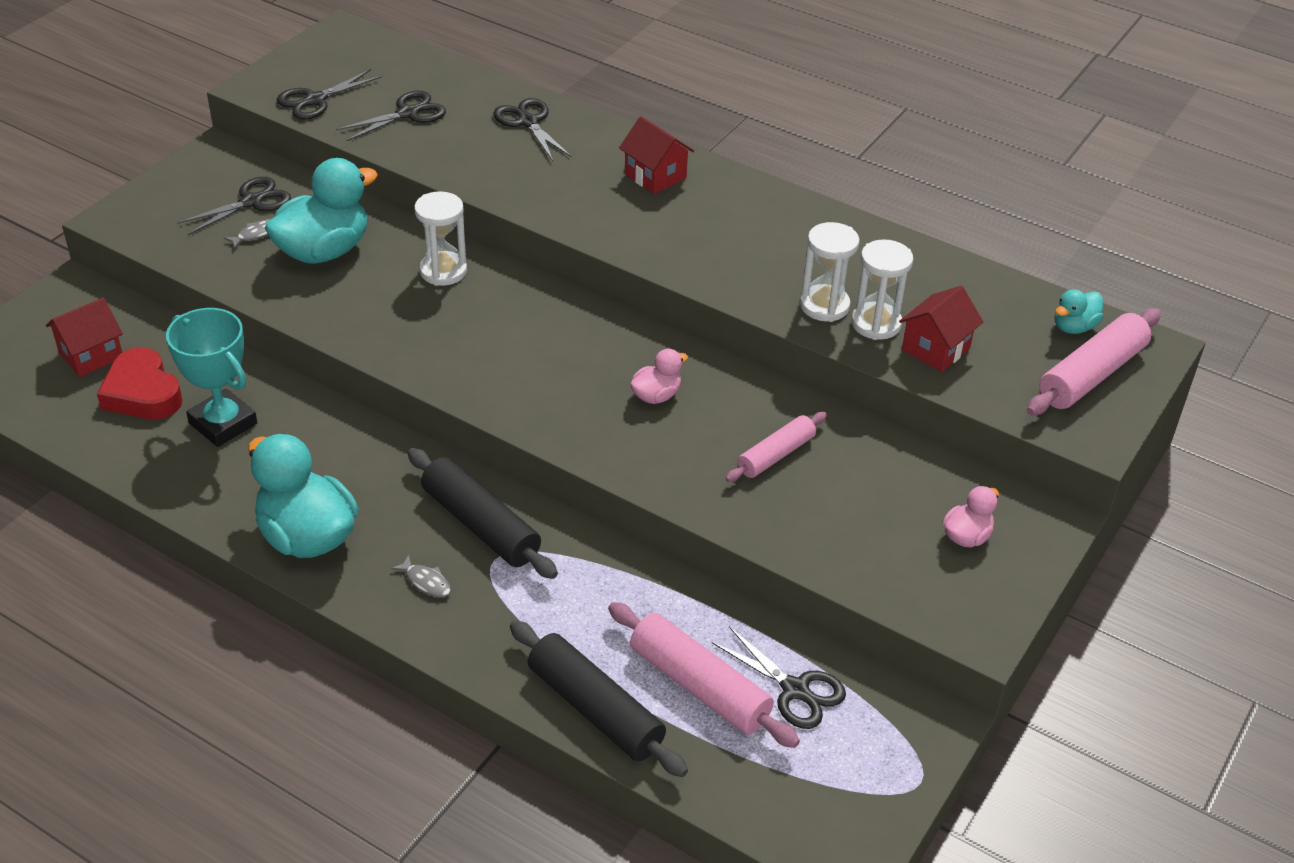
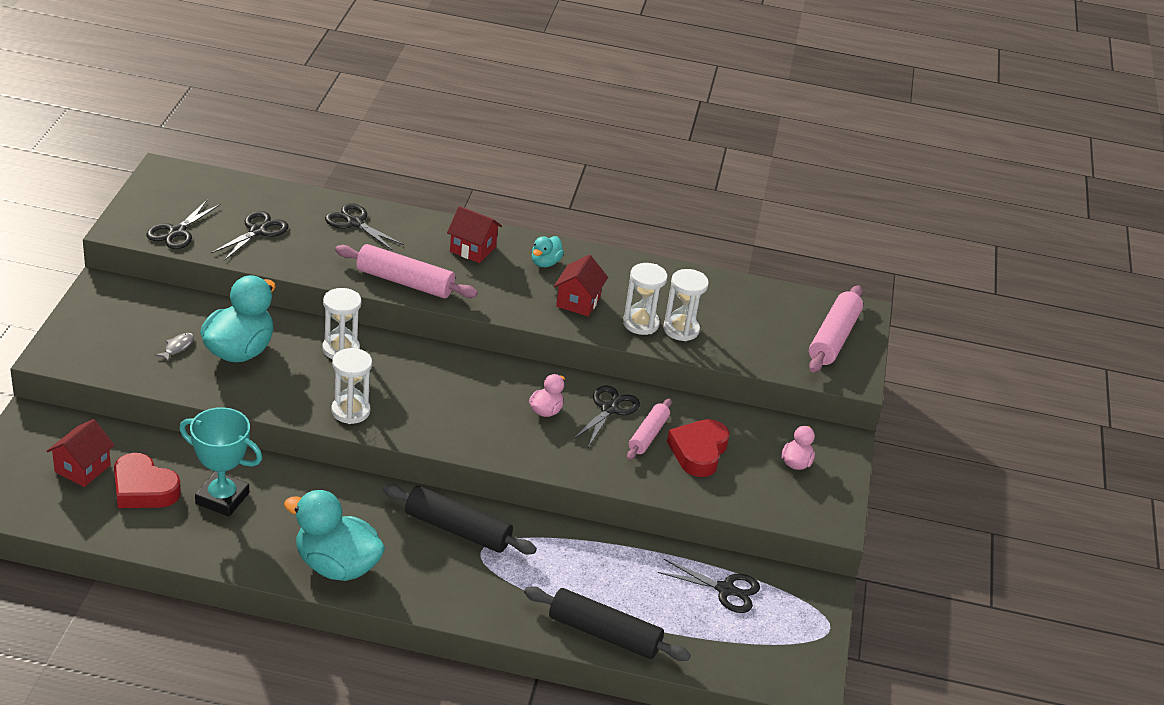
camera: 25 degrees left, 5 degrees down
(251, 202) = (157, 322): black scissors -> black scissors (609, 409)
(411, 348) = (350, 411): none -> white hourglass
(426, 582) = (441, 577): grey fish -> none
(699, 686) = (664, 602): pink rolling pin -> pink rolling pin (405, 282)
(834, 492) = (698, 452): none -> red heart
(935, 349) = (728, 340): red house -> red house (578, 302)
(1074, 327) = (807, 308): turquoise duck -> turquoise duck (545, 263)

